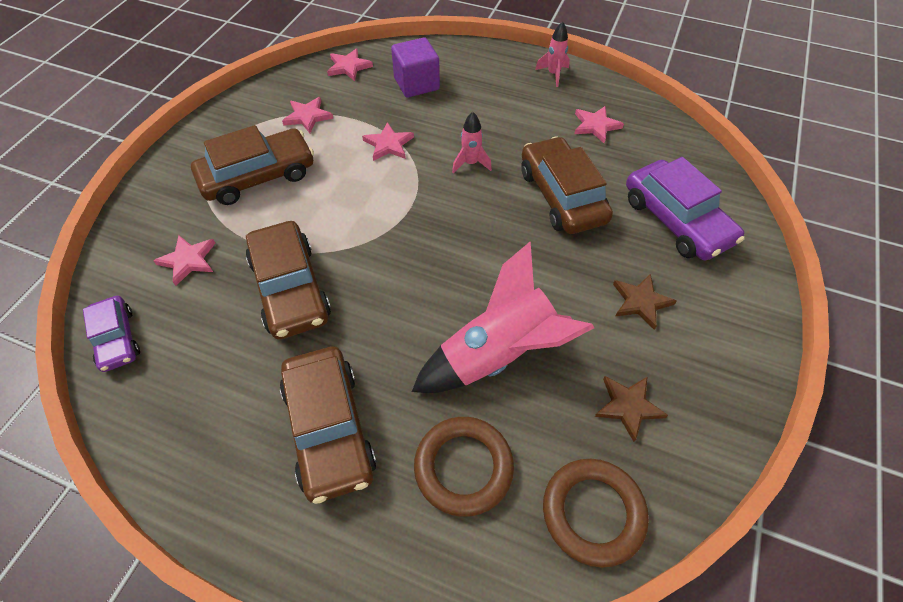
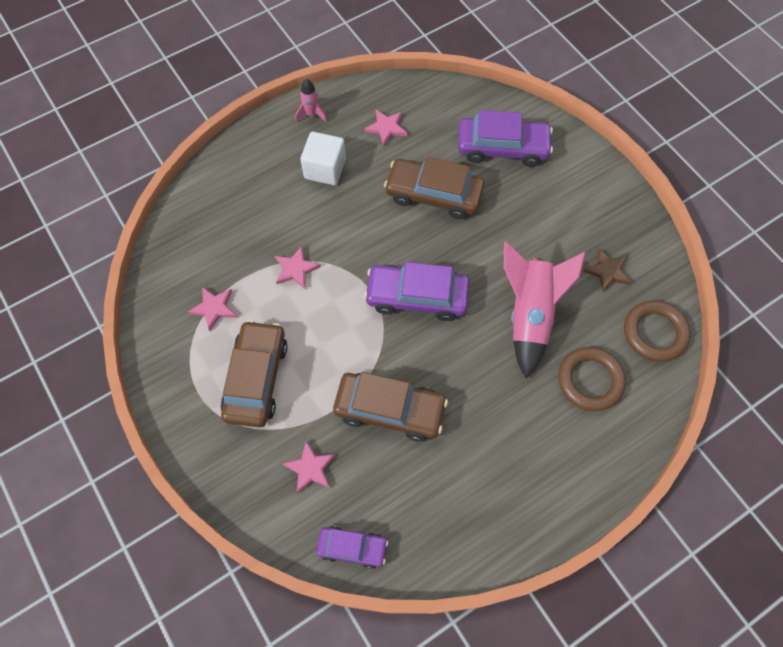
camera: 55 degrees left, 10 degrees up
(329, 428) = (518, 441): brown car -> none
(349, 67) = (176, 245): pink star -> none
(416, 84) = (242, 209): purple cube -> none
(434, 243) = (417, 297): none -> purple car
(470, 163) = (360, 228): pink rocket -> none
(508, 110) = (325, 169): none -> white cube
(640, 302) = (546, 213): brown star -> none

